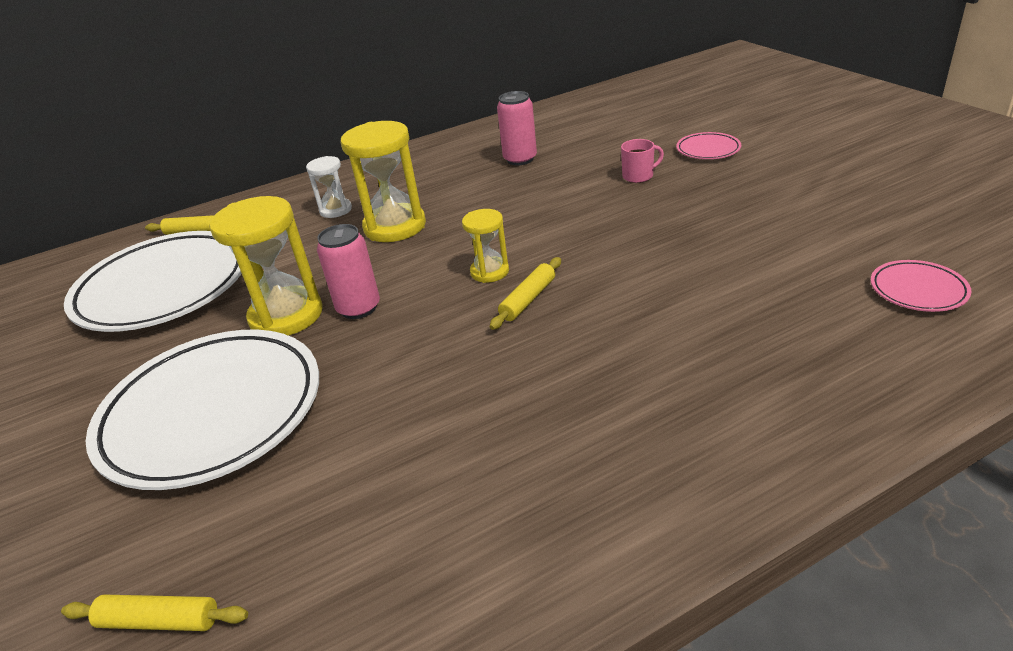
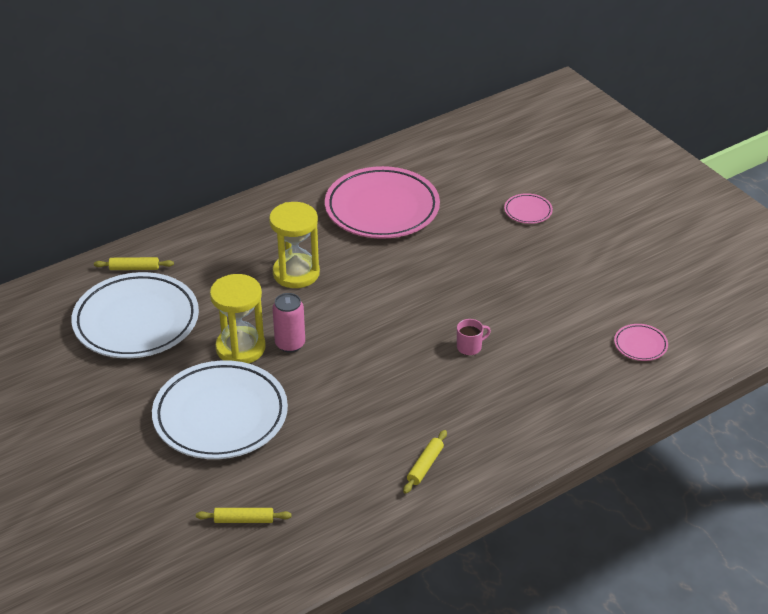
camera: 10 degrees left, 5 degrees up
(335, 210) = (243, 253): white hourglass -> none
(489, 272) = (375, 318): yellow hourglass -> none
(520, 159) = (382, 209): pink can -> pink plate
(528, 299) = (404, 342): yellow rolling pin -> yellow rolling pin (425, 466)
(638, 176) = (475, 235): pink mug -> pink mug (470, 347)

